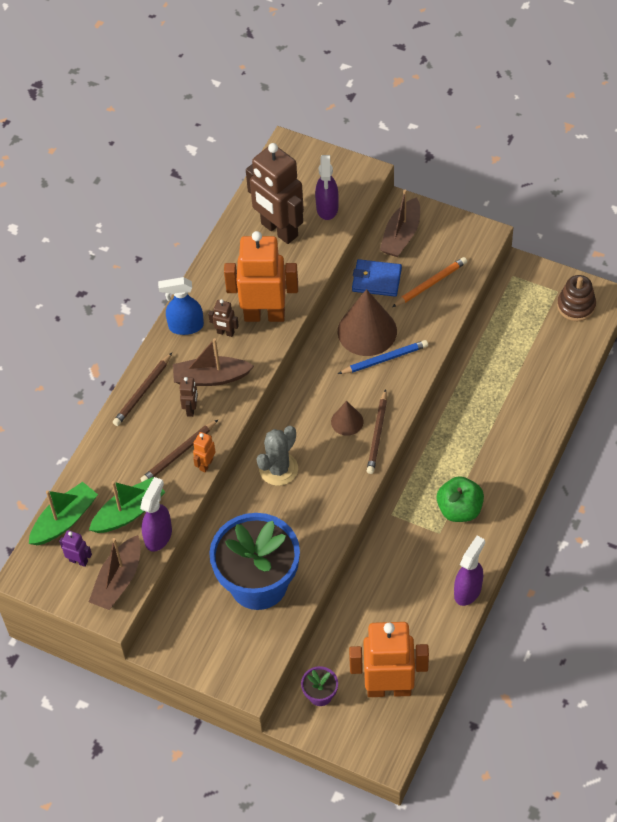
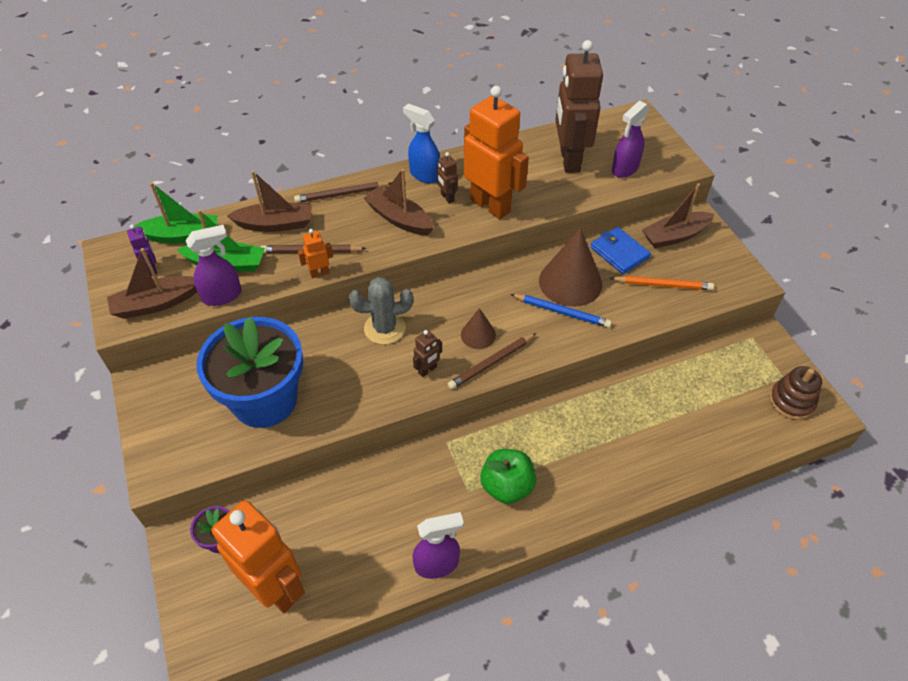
camera: 40 degrees right, 5 degrees down
(124, 454) = (275, 224): none -> brown boat
(191, 409) = (358, 229): brown robot -> brown robot (427, 370)

